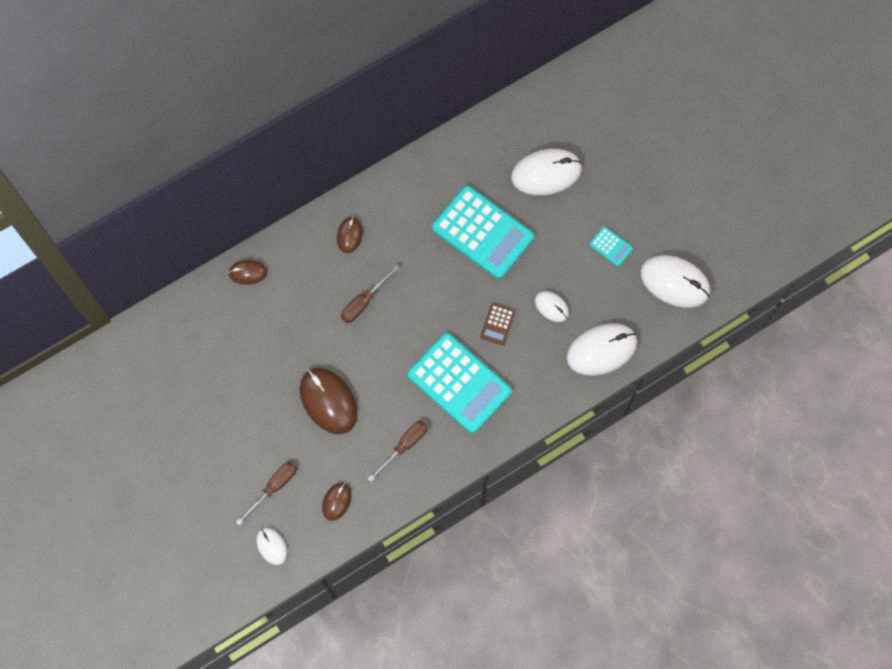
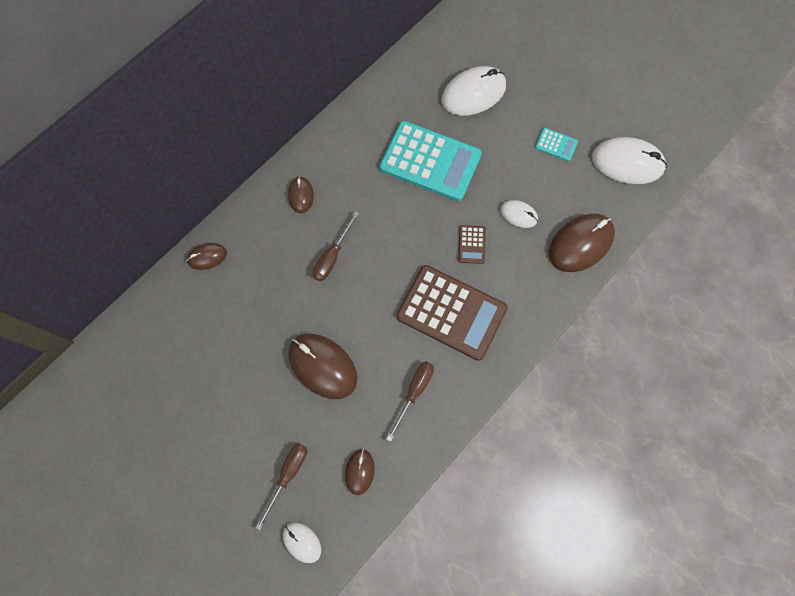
camera: 15 degrees left, 0 degrees up
(459, 383) = (451, 312): turquoise calculator -> brown calculator
(601, 350) = (580, 244): white mouse -> brown mouse

